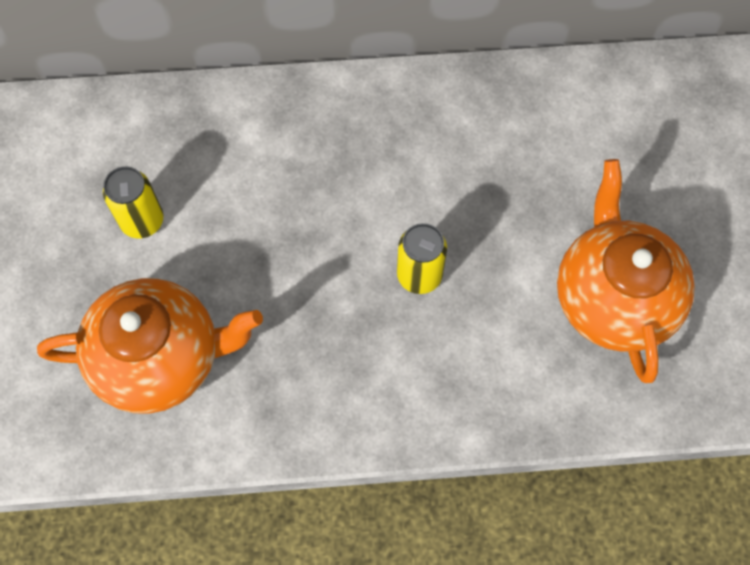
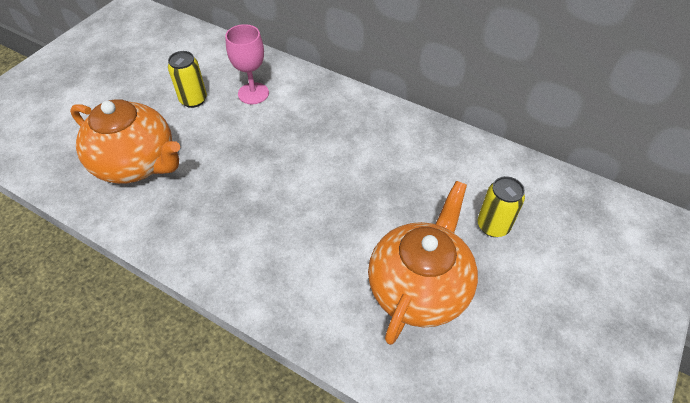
camera: 35 degrees right, 15 degrees down
(215, 162) = (253, 93): none -> pink goblet
(419, 275) = (308, 203): yellow can -> yellow can (493, 226)

